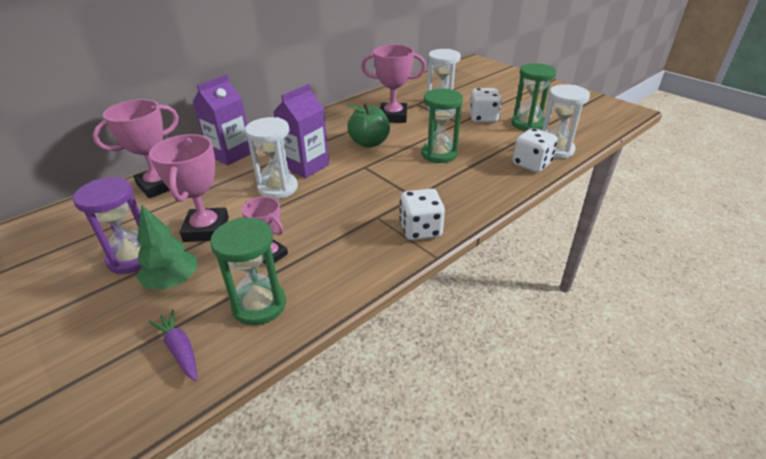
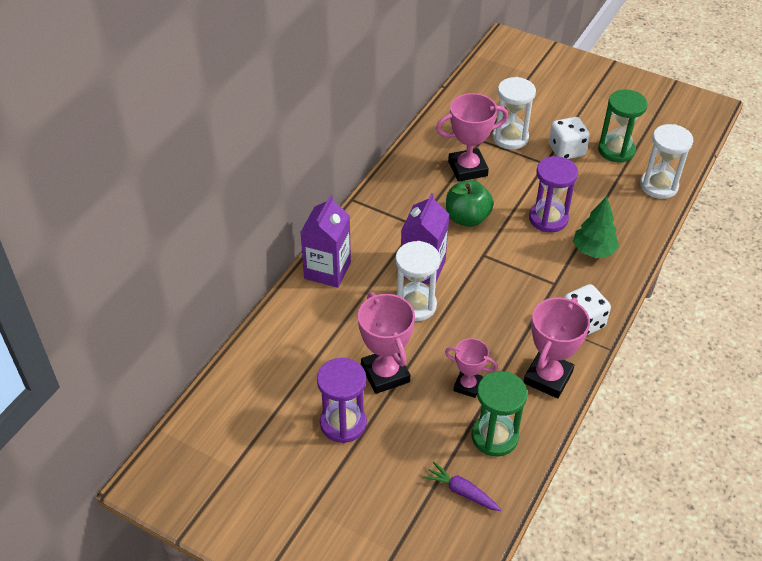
camera: 20 degrees left, 10 degrees up
(159, 185) = (287, 333): pink trophy -> pink trophy (548, 377)
(173, 281) = (402, 436): green tree -> green tree (593, 250)
(439, 154) = (548, 219): green hourglass -> purple hourglass
(531, 164) = (644, 212): white dice -> none

